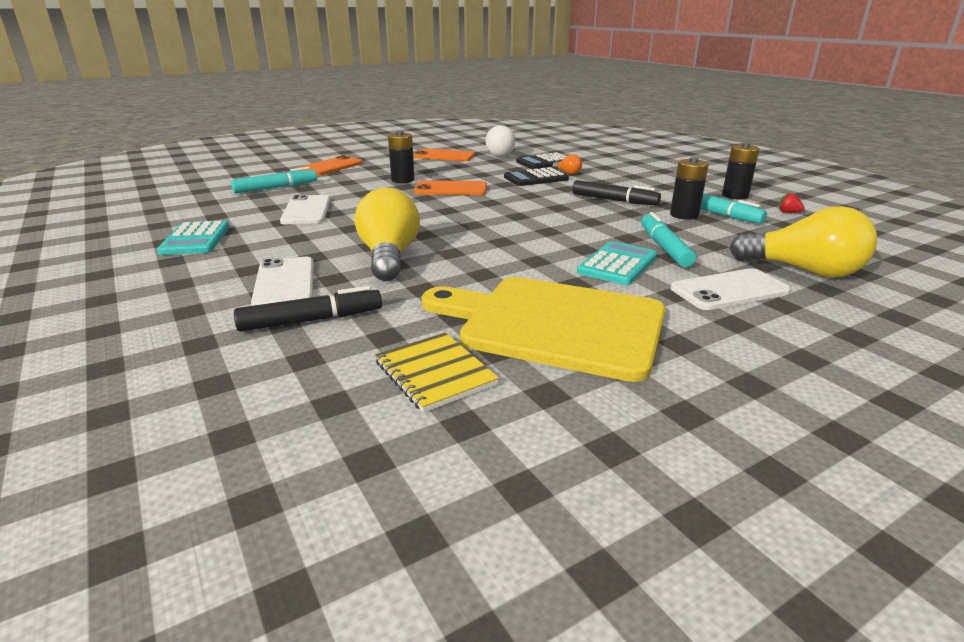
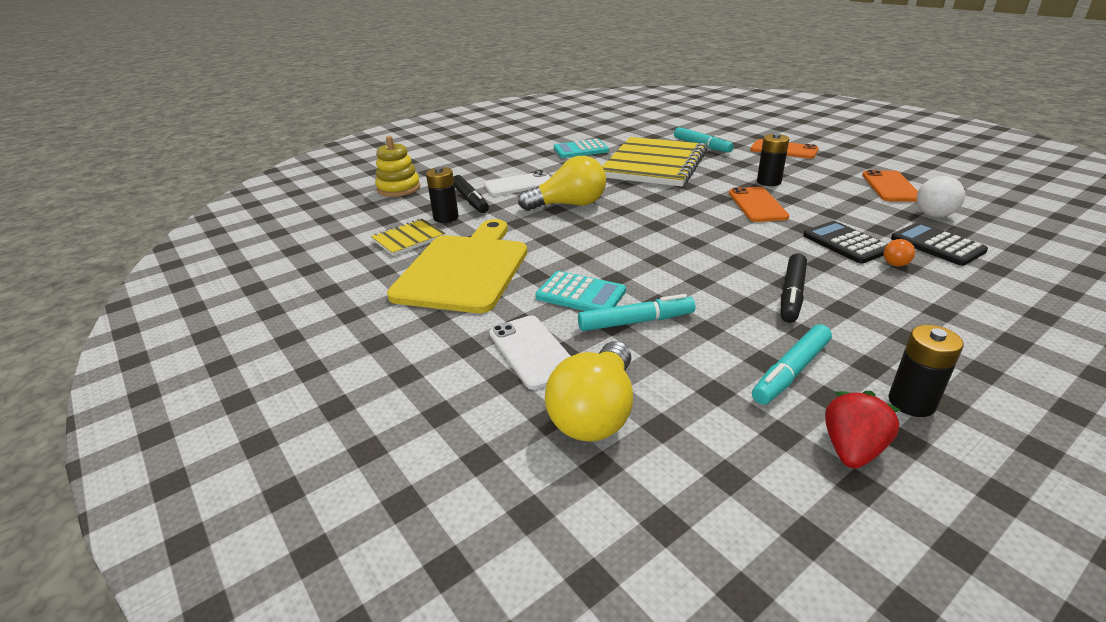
camera: 85 degrees right, 5 degrees up
(168, 398) = (399, 188): none -> yellow stacking toy
(307, 210) = (654, 165): white phone -> yellow notebook
(684, 215) = (764, 343): black battery -> black battery (446, 217)
(788, 212) = (852, 449): red strawberry -> red strawberry, size x1.96

